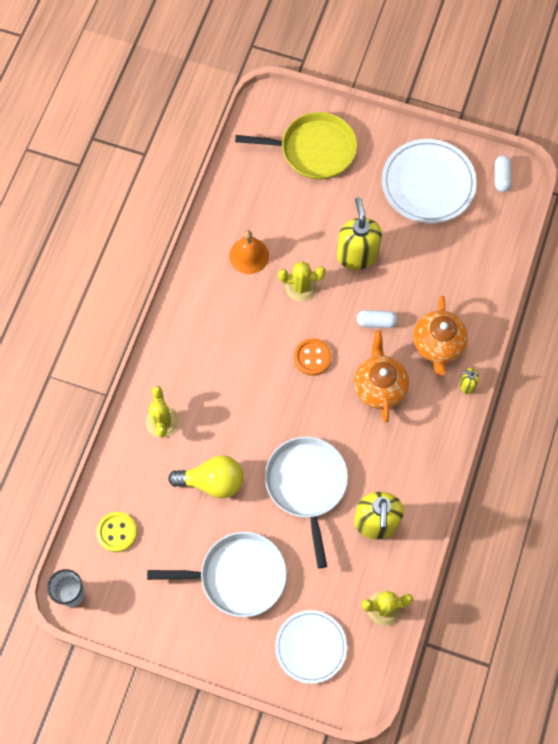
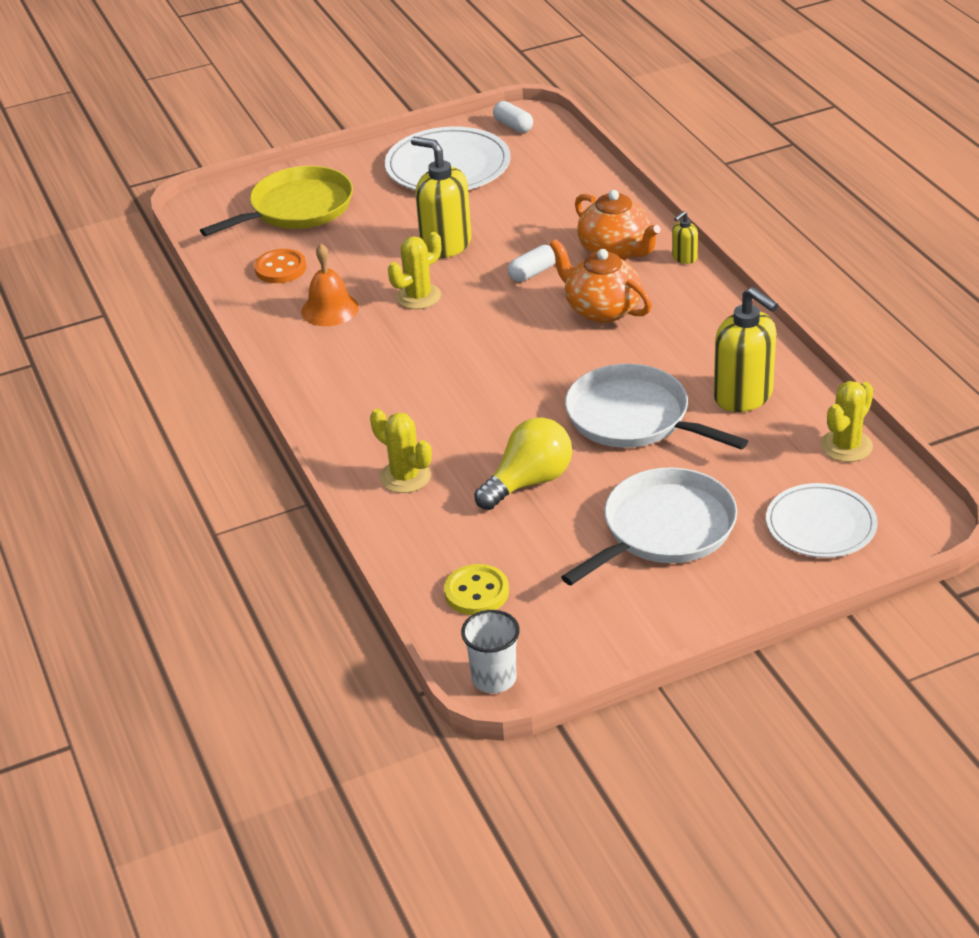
camera: 40 degrees left, 30 degrees down
(312, 357) = (503, 333): orange button -> orange button (280, 268)

